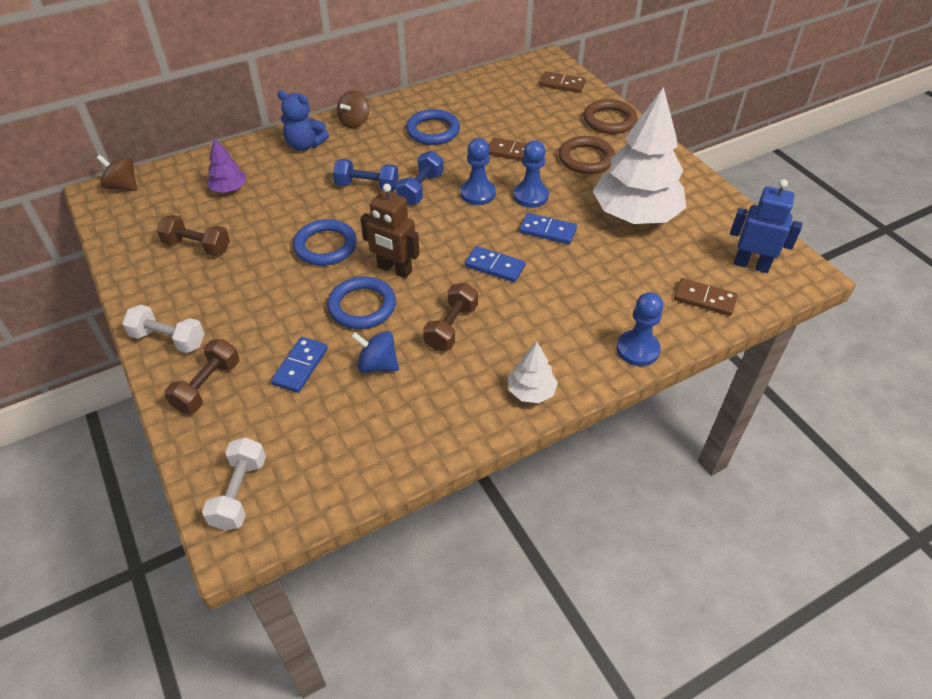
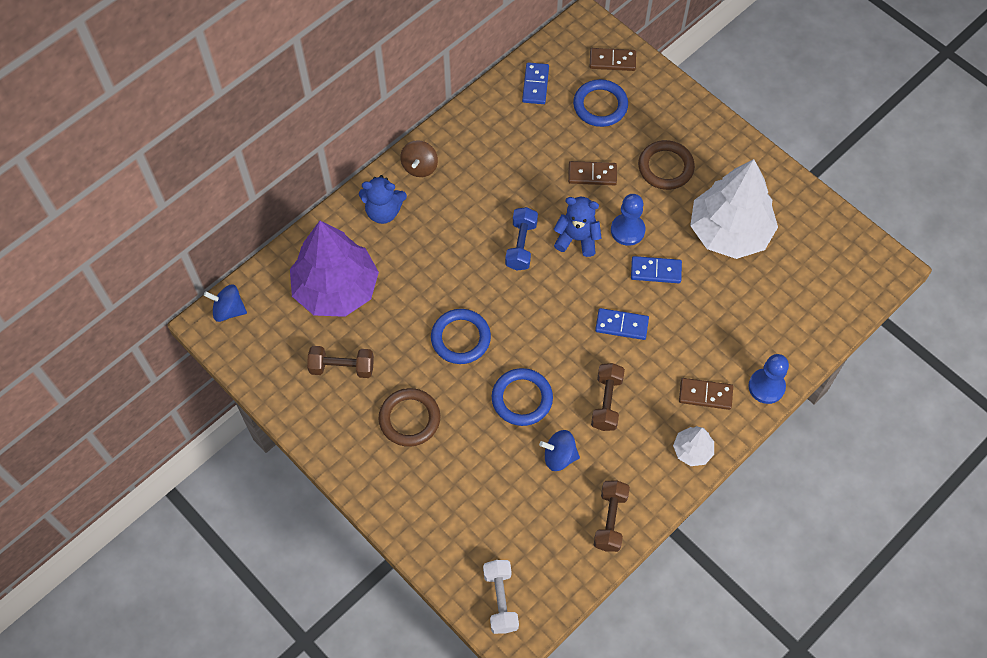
camera: 15 degrees left, 15 degrees up
(123, 186) = (229, 310): brown spinning top -> blue spinning top
(168, 339) = (370, 476): white dumbbell -> none
(207, 386) = (427, 513): brown dumbbell -> brown dumbbell (610, 520)
(229, 189) = (336, 289): purple tree -> purple tree, size x2.25
(300, 366) = (496, 474): blue domino -> blue domino (535, 85)
(367, 186) = (468, 253): blue dumbbell -> none
(394, 270) = (534, 351): brown robot -> none
(433, 131) = (504, 161): blue ring -> blue ring (600, 105)
(477, 193) = (577, 239): blue pawn -> blue teddy bear
(609, 120) = (674, 106): brown ring -> brown ring (409, 419)
(704, 299) = (810, 319): brown domino -> brown domino (705, 395)
(751, 265) = (842, 269): blue robot -> none

